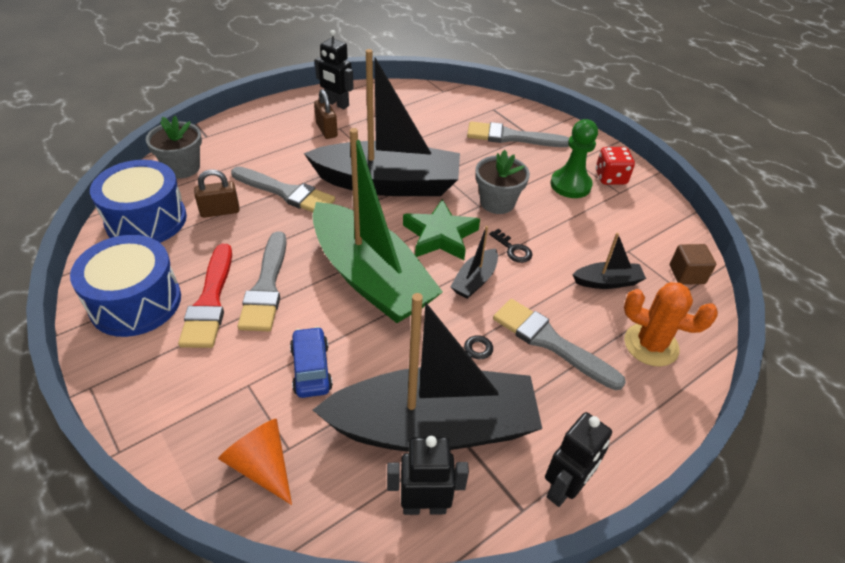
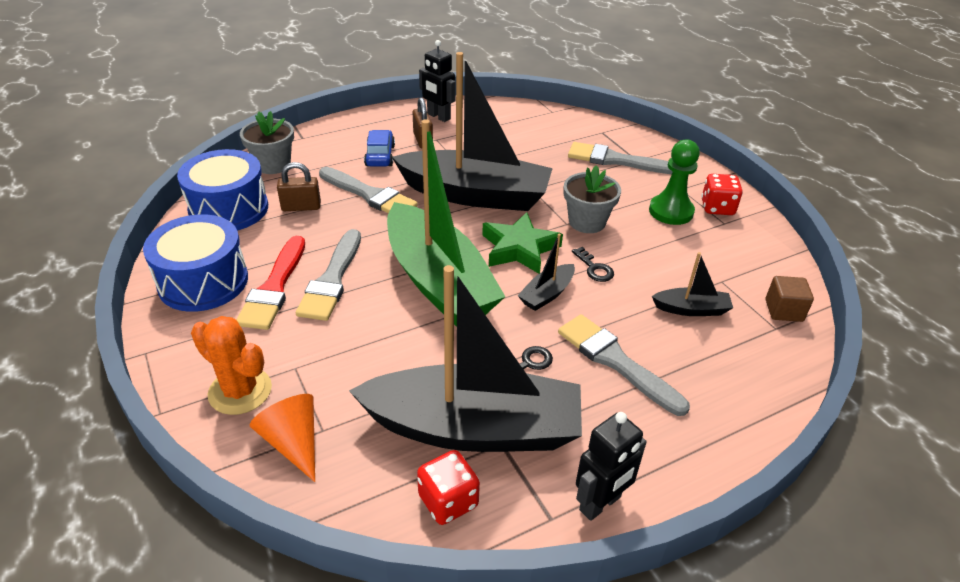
camera: 10 degrees right, 5 degrees down
(311, 369) = (360, 359): blue car -> blue car (380, 156)
(424, 506) = (448, 501): black robot -> red dice
(651, 345) = (727, 376): orange cactus -> orange cactus (240, 391)

